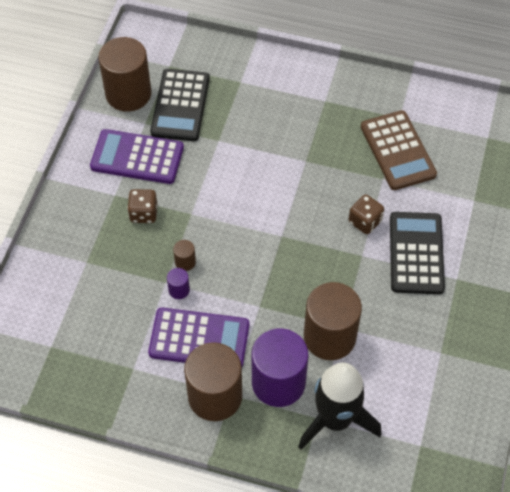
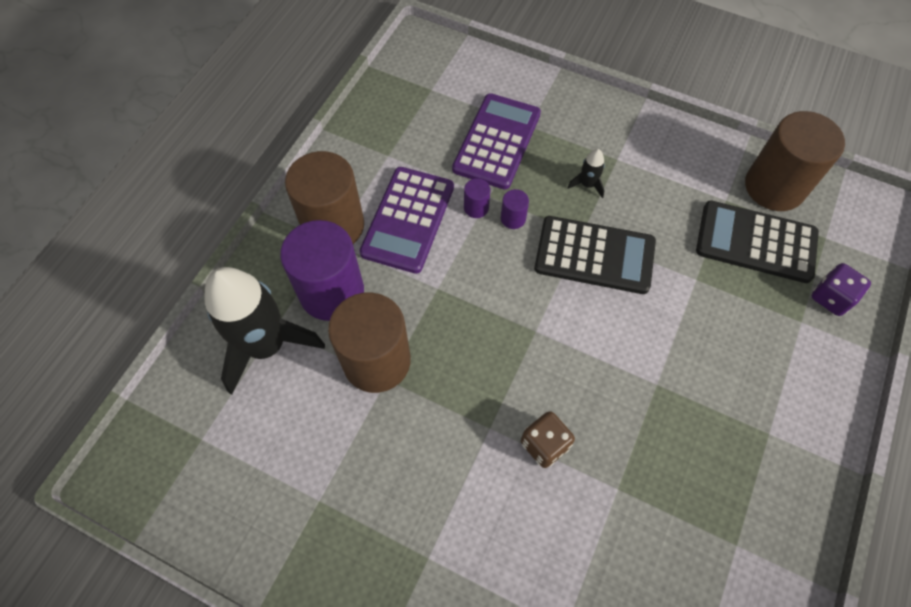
camera: 100 degrees right, 5 degrees up
(137, 157) = (672, 186): purple calculator -> purple calculator (497, 141)
(143, 213) = (587, 184): brown dice -> black rocket
(185, 262) = (513, 218): brown cylinder -> purple cylinder
(218, 65) = (831, 297): none -> purple dice
(397, 151) = (669, 525): brown calculator -> none
(416, 253) = (481, 507): black calculator -> black calculator (594, 256)

